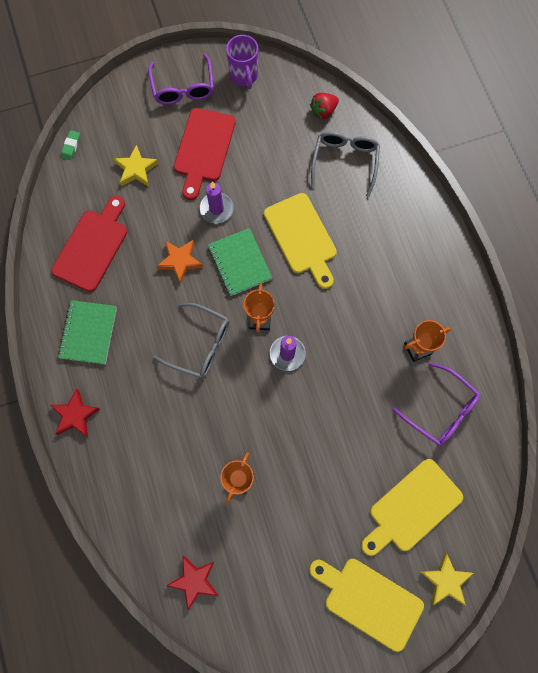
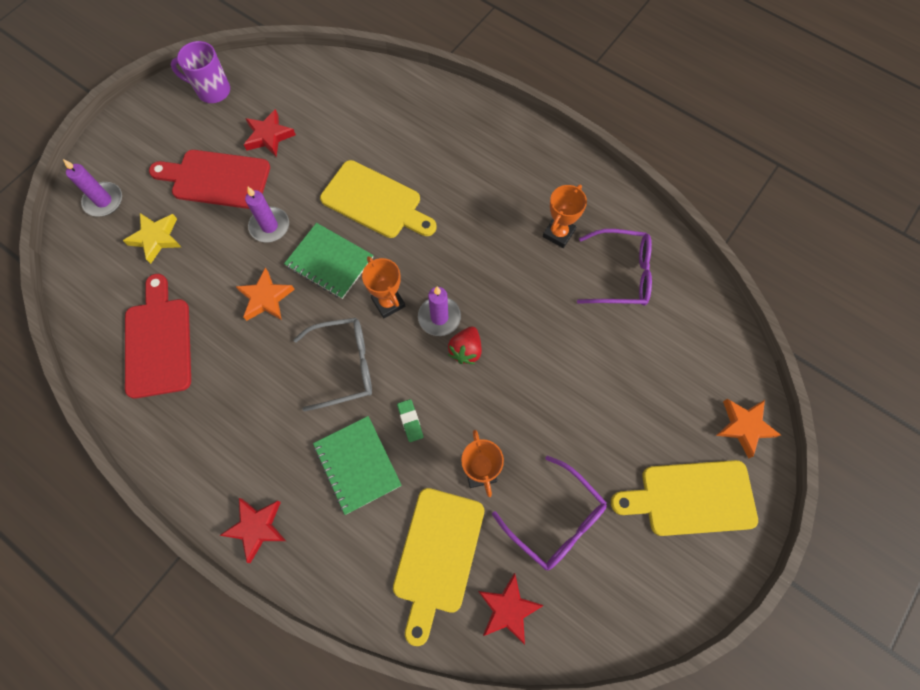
camera: 35 degrees left, 5 degrees down
(71, 146) = (66, 257): green eraser -> green eraser (410, 421)
(88, 333) = (213, 432): green notebook -> green notebook (357, 465)
(119, 118) = (104, 201): none -> purple candle
(183, 87) = (154, 134): purple glasses -> purple glasses (555, 519)
(203, 149) = (216, 179): red cutting board -> red cutting board turned 120 degrees clockwise
(244, 76) = (212, 91): purple mug -> purple mug turned 150 degrees clockwise
(260, 138) = (269, 136): none -> red star
(323, 111) = (315, 79): red strawberry -> red strawberry (466, 350)
(345, 163) = (368, 112): grey glasses -> none
(412, 507) = (663, 381): yellow cutting board -> yellow cutting board (437, 555)
(445, 581) = (744, 426): yellow star -> orange star

